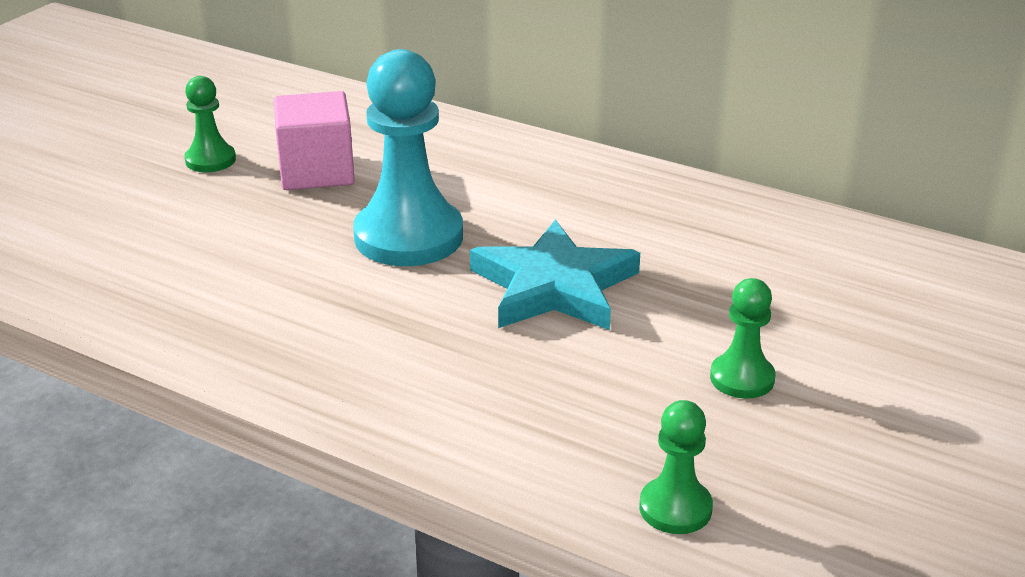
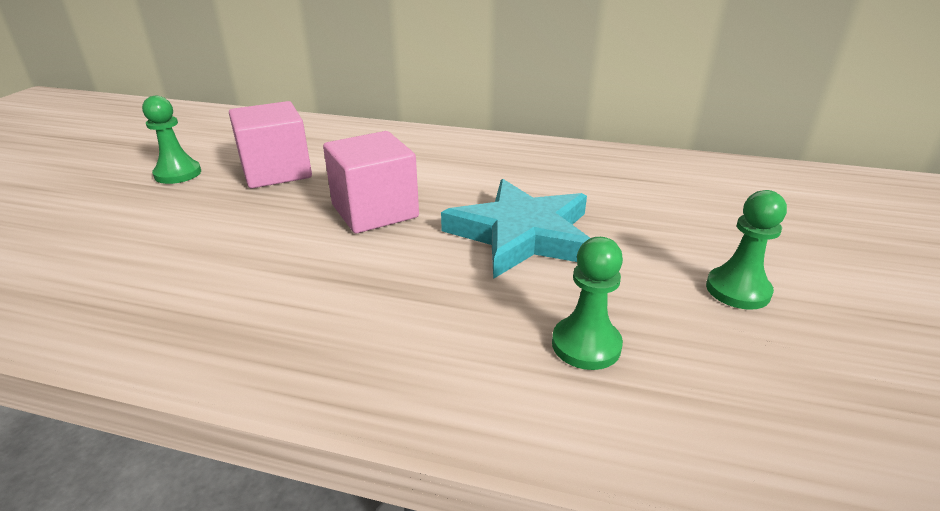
camera: 15 degrees left, 0 degrees up
(409, 237) = (375, 211): turquoise pawn -> pink cube
(675, 508) = (798, 452): green pawn -> green pawn (586, 345)

